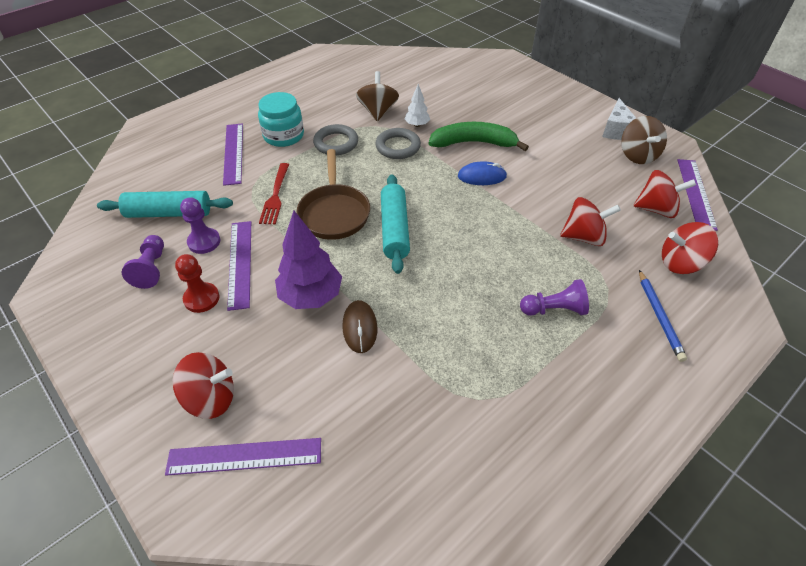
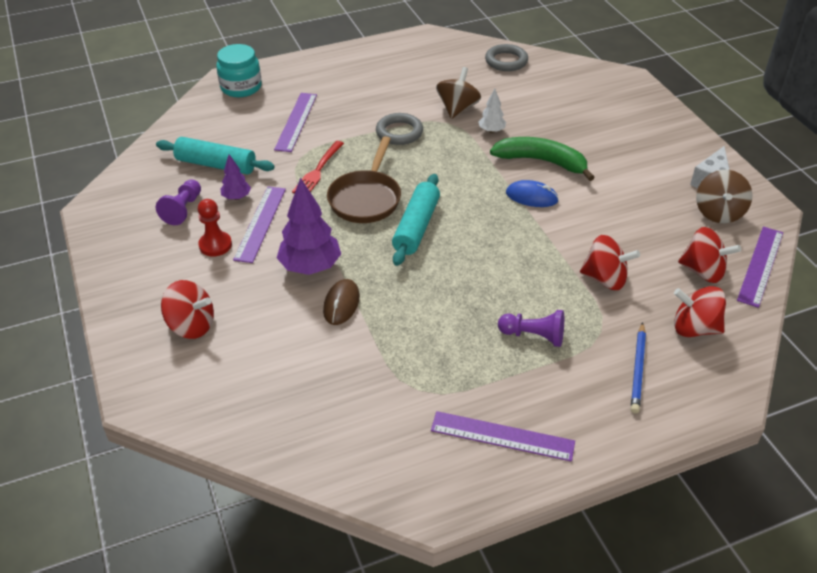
camera: 20 degrees right, 5 degrees down
(204, 242) = (236, 197): purple pawn -> purple tree
(244, 456) = (200, 376): purple ruler -> purple ruler (502, 436)
(283, 136) = (351, 114): turquoise jar -> turquoise jar (241, 87)
(398, 147) = (460, 149): grey ring -> grey ring (506, 61)

